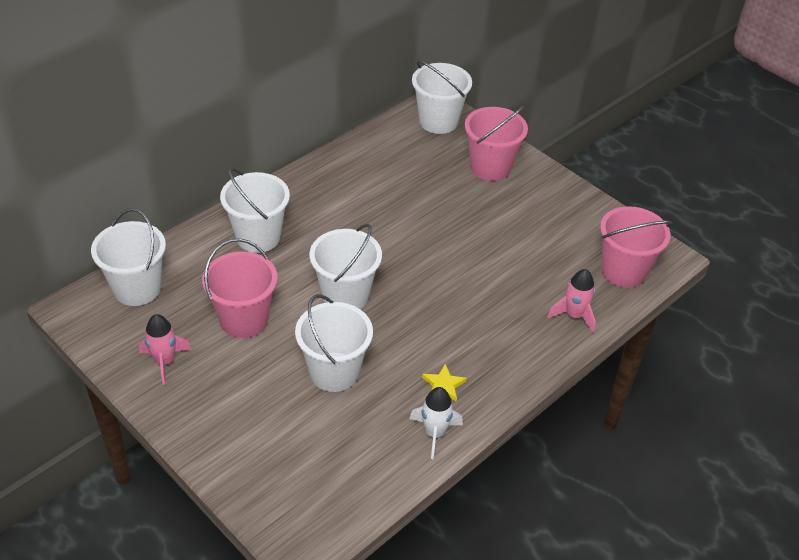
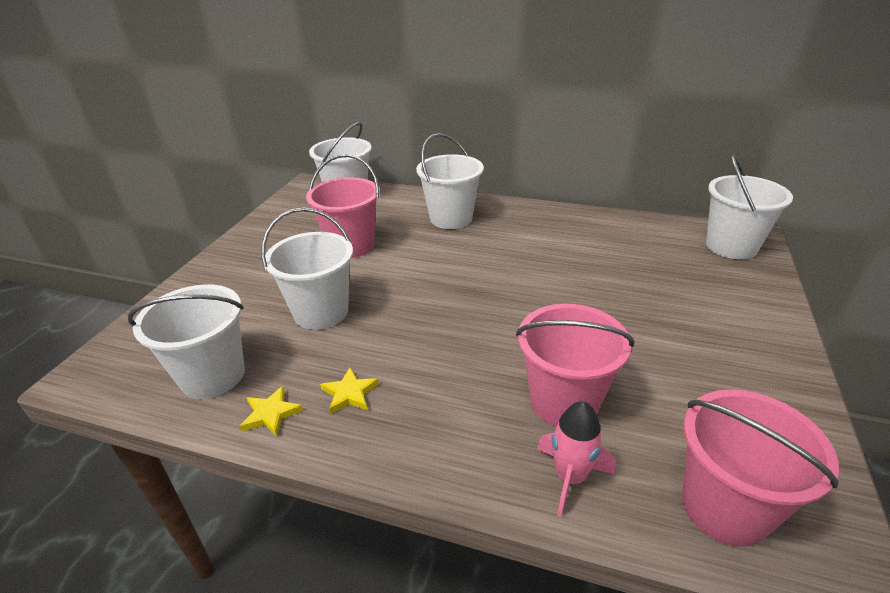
camera: 65 degrees right, 10 degrees down
(165, 361) = (280, 231): pink rocket -> none
(345, 295) = (425, 282): white bucket -> white bucket (212, 375)
(434, 433) = (270, 414): white rocket -> yellow star
(490, 167) = (724, 302): pink bucket -> pink bucket (564, 402)

